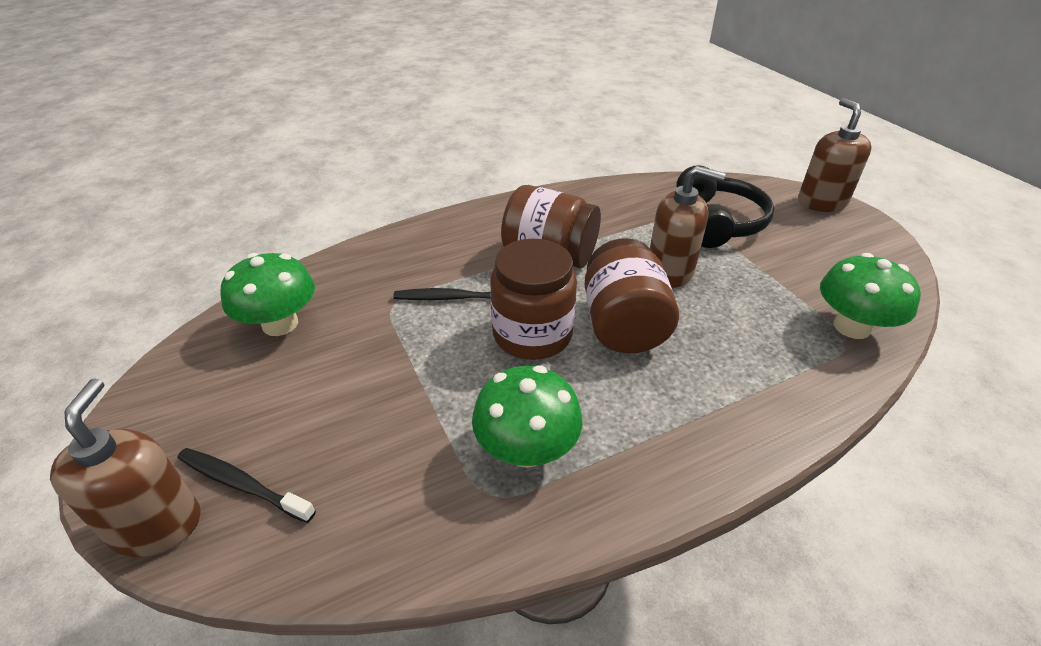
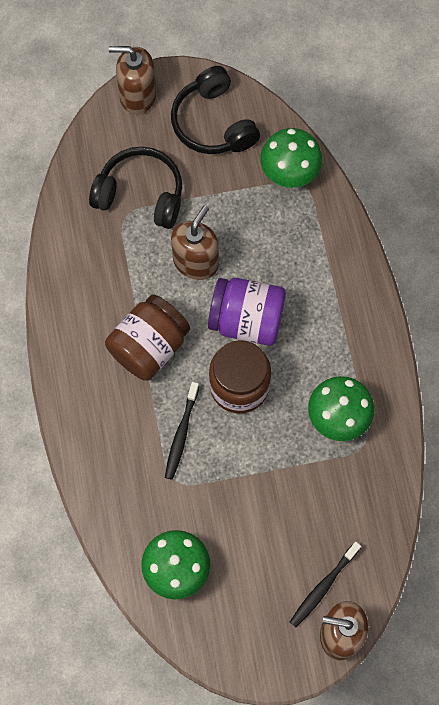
camera: 75 degrees left, 30 degrees up
(623, 325) = (246, 320): brown jar -> purple jar
(847, 255) = (213, 123): none -> black headphones

